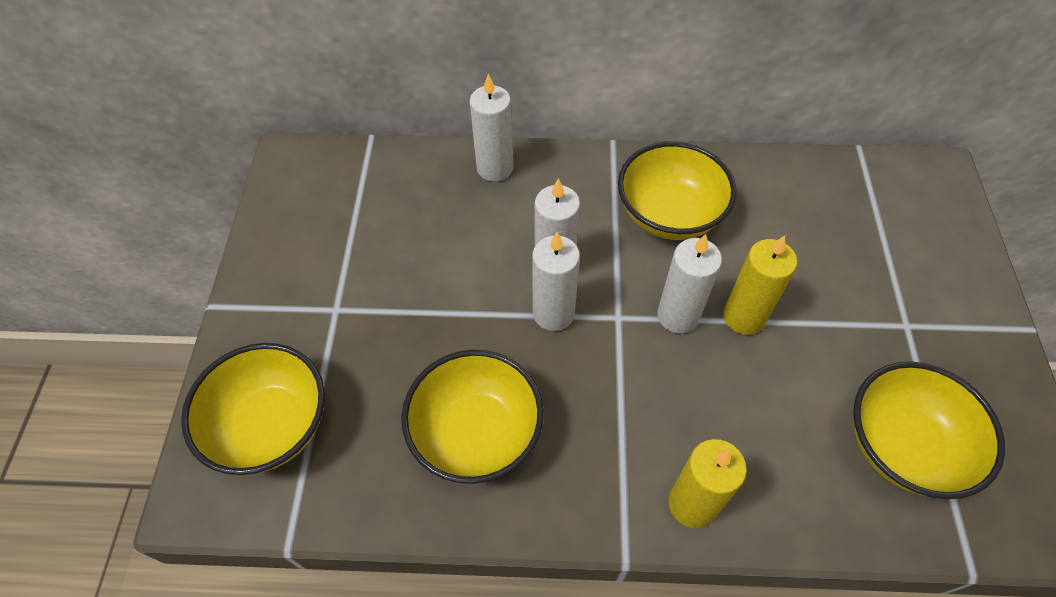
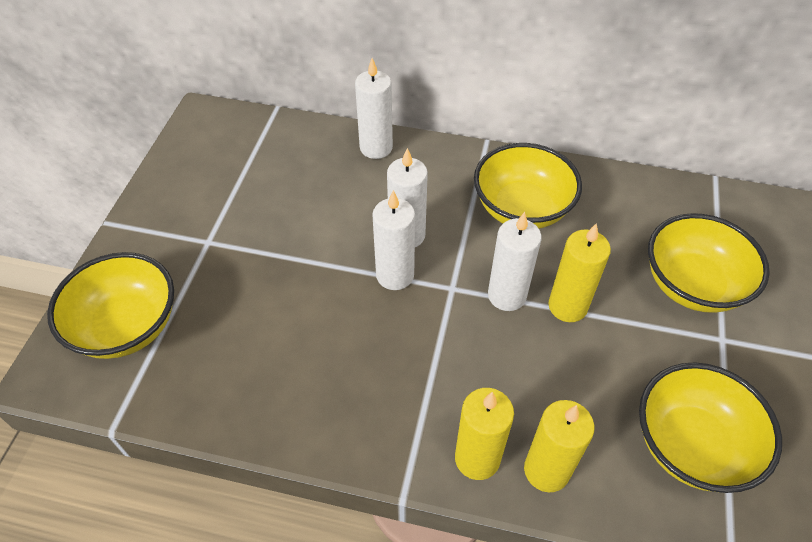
camera: 10 degrees right, 5 degrees down
(476, 433) = (299, 363): yellow bowl -> yellow bowl (692, 285)
(766, 502) = (546, 470): none -> yellow candle

